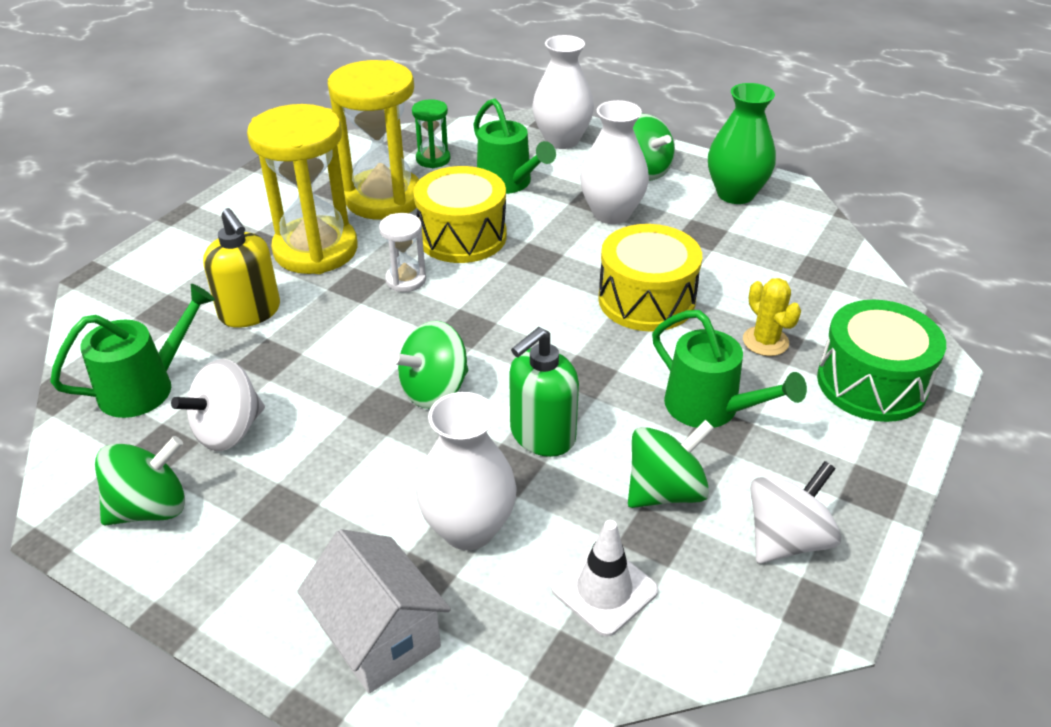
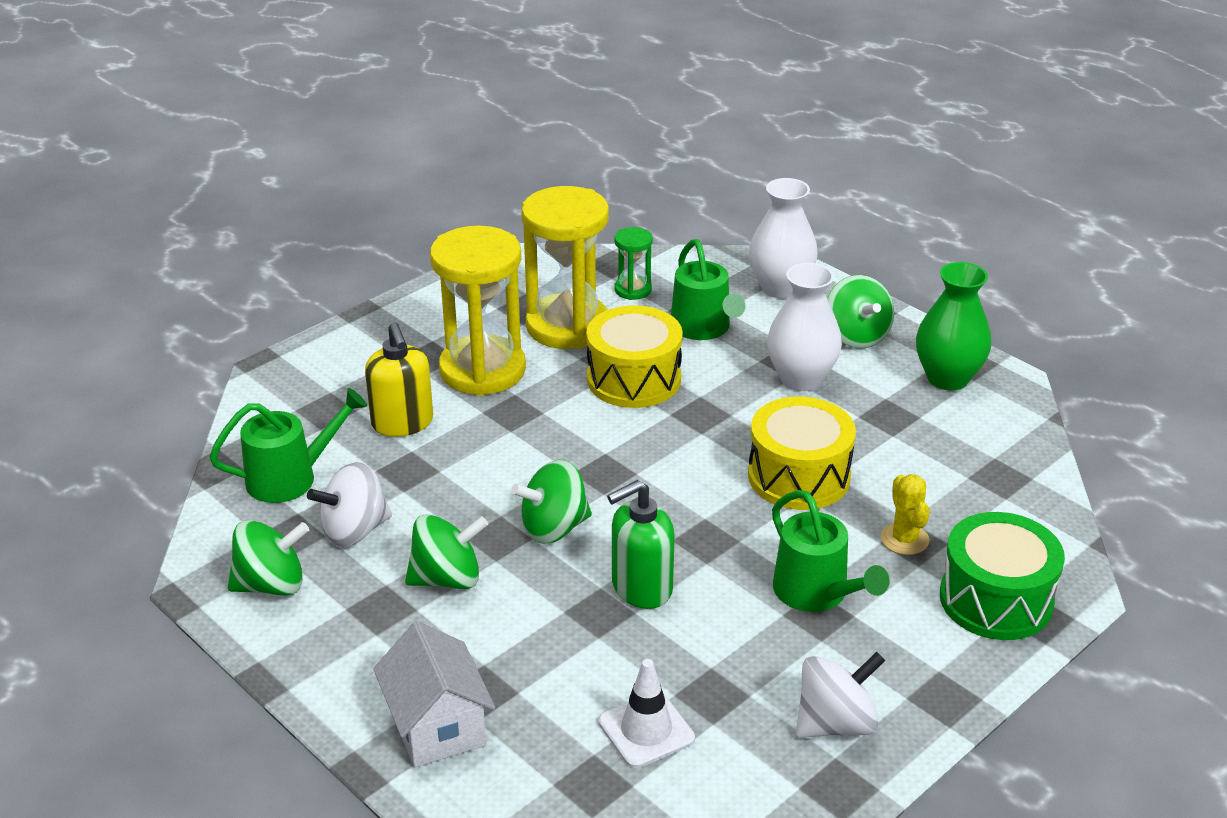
camera: 15 degrees right, 5 degrees down
(406, 280) = (562, 415): white hourglass -> none
(468, 528) = (543, 656): white vase -> none
(665, 491) = (738, 659): green spinning top -> green spinning top (447, 579)

